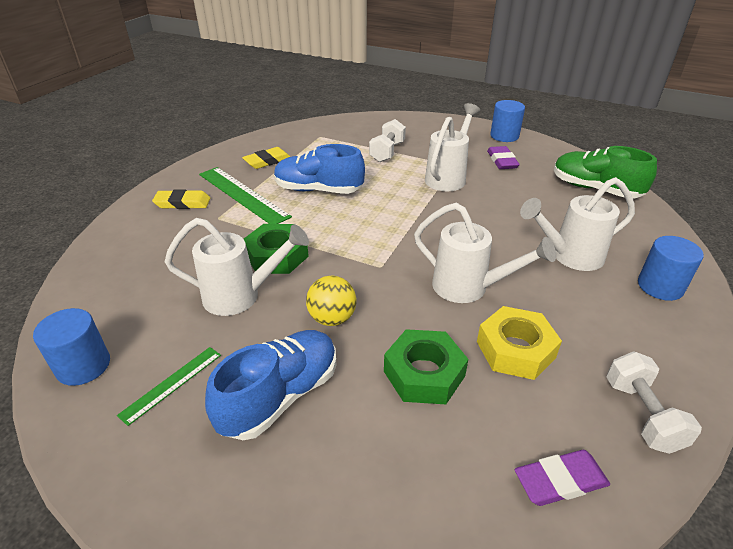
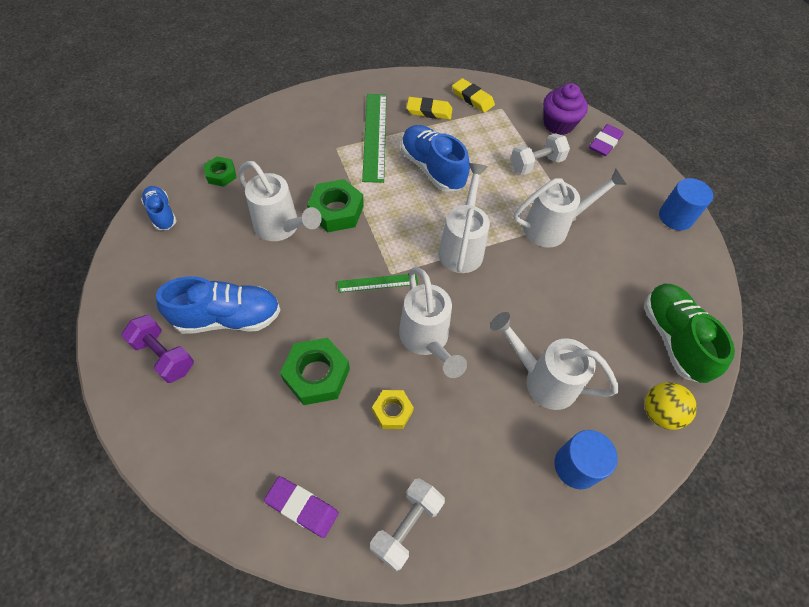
camera: 40 degrees right, 20 degrees up
(83, 366) = (162, 214): blue cylinder -> blue shoe
(119, 296) = (221, 175): none -> green nut
(172, 384) = (188, 262): green ruler -> green ruler (377, 283)
(182, 203) = (329, 117): yellow eraser -> yellow eraser (472, 98)
(252, 482) = (164, 356): none -> purple dumbbell
(332, 318) = (313, 289): yellow ball -> yellow ball (659, 413)
(370, 127) = (558, 124): none -> purple cupcake
(407, 220) = (462, 246): none -> white watering can
(502, 161) = (628, 244): purple eraser -> purple eraser (605, 143)
(515, 350) = (392, 411): yellow nut -> yellow nut, size x0.60

